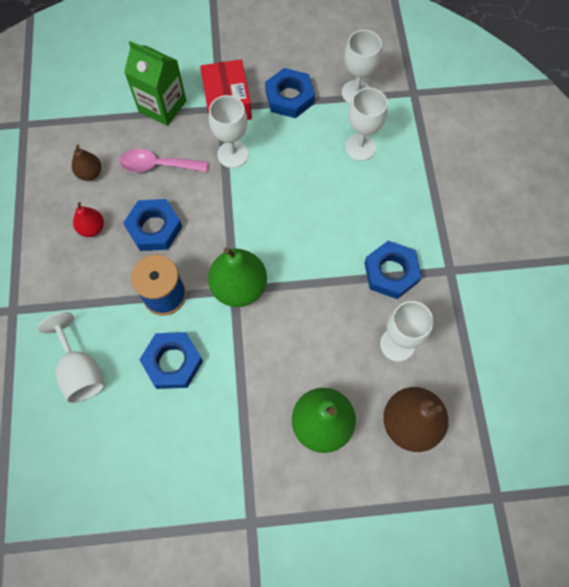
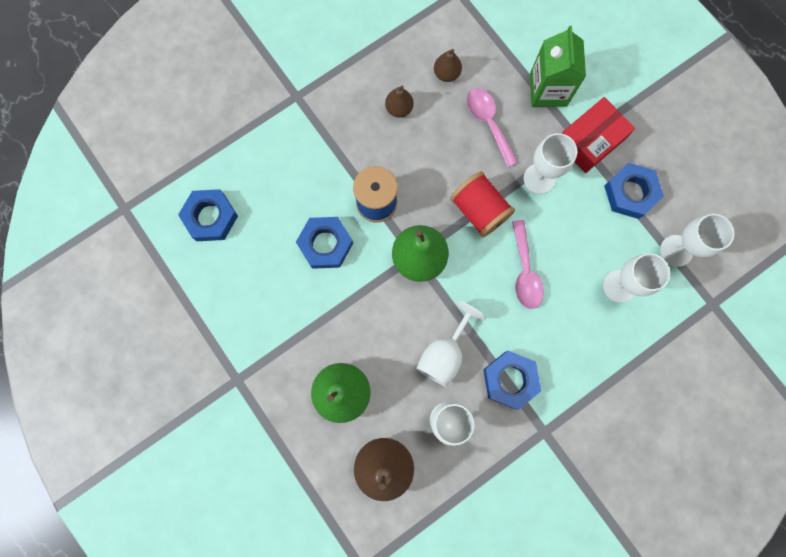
camera: 60 degrees right, 10 degrees up
(80, 370) = (279, 179): white goblet -> white goblet (444, 353)
(92, 228) = (399, 109): red pear -> brown pear
(154, 228) = (429, 157): blue nut -> blue nut (210, 217)
(229, 215) = (479, 210): none -> red spool
(305, 209) = (525, 272): none -> pink spoon

